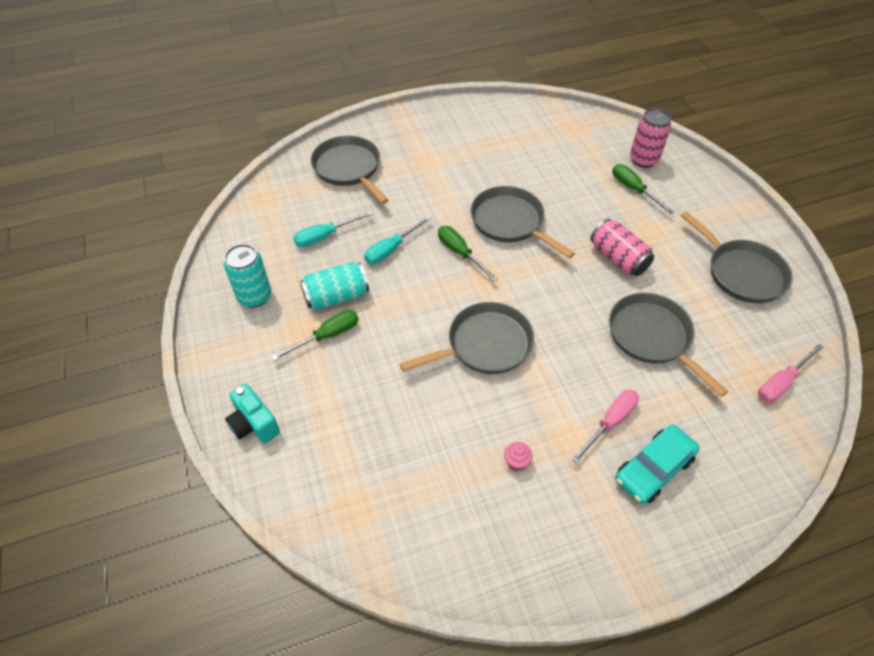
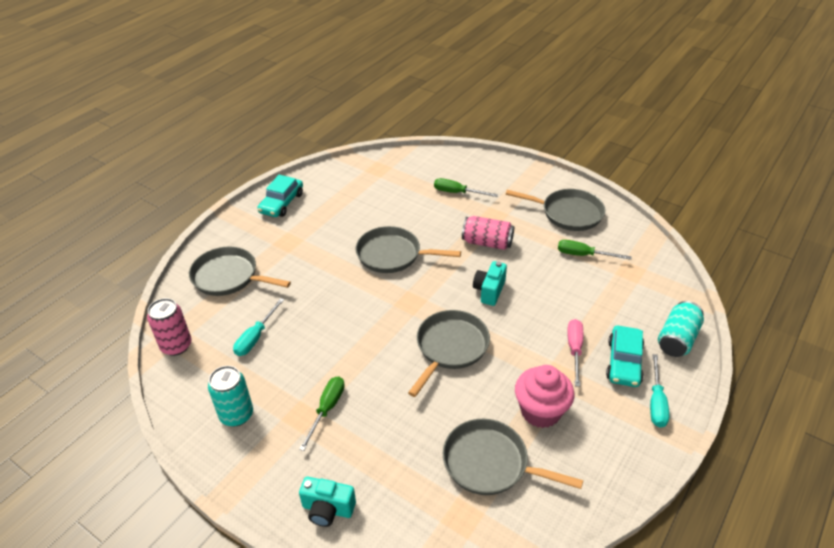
camera: 35 degrees left, 10 degrees down
(336, 296) = (307, 376): turquoise can -> turquoise can (677, 339)
(391, 249) = (320, 319): turquoise screwdriver -> turquoise screwdriver (656, 402)
(451, 120) = (281, 203): none -> turquoise car
(460, 253) = (375, 294): green screwdriver -> green screwdriver (583, 255)
(516, 462) = (540, 411): pink cupcake -> pink cupcake, size x2.46
(575, 310) = (489, 291): none -> turquoise camera
(643, 159) = (446, 170): pink can -> pink can (176, 346)
(652, 337) = (552, 281): grey pan -> grey pan (490, 463)
(781, 383) = (646, 268): pink screwdriver -> none

